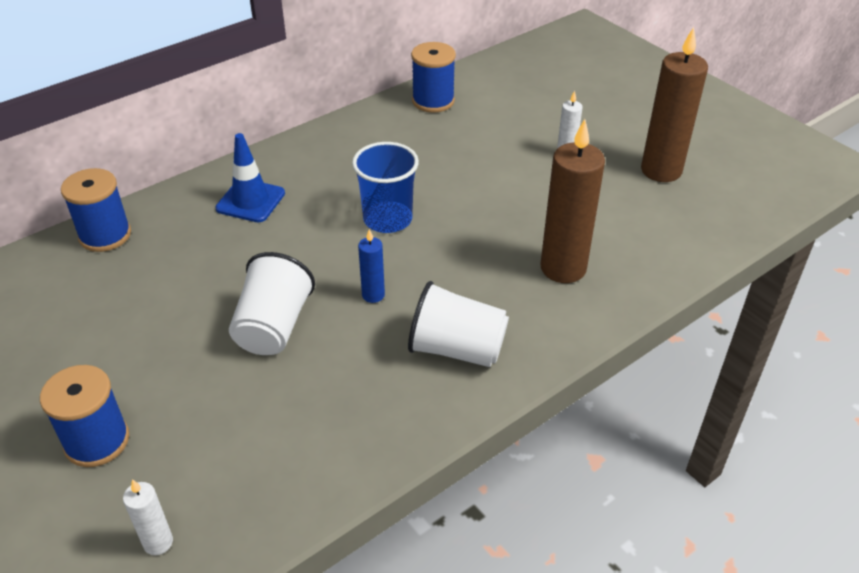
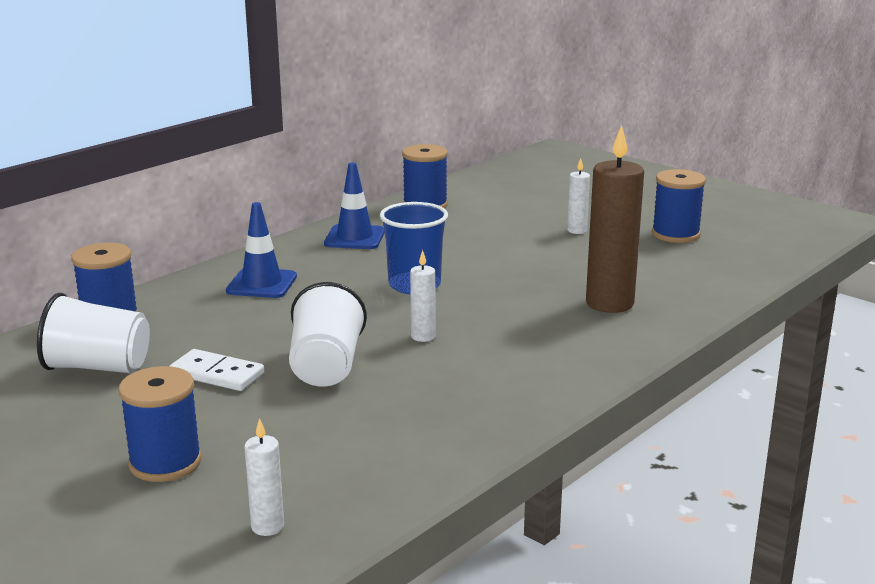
camera: 10 degrees left, 20 degrees down
(175, 325) = (217, 374): none -> white domino
(353, 143) = (354, 238): none -> blue traffic cone
(373, 295) = (423, 336): blue candle -> white candle
(457, 349) = (527, 365): white cup -> white cup (98, 367)
(661, 170) = (675, 234): brown candle -> blue spool

